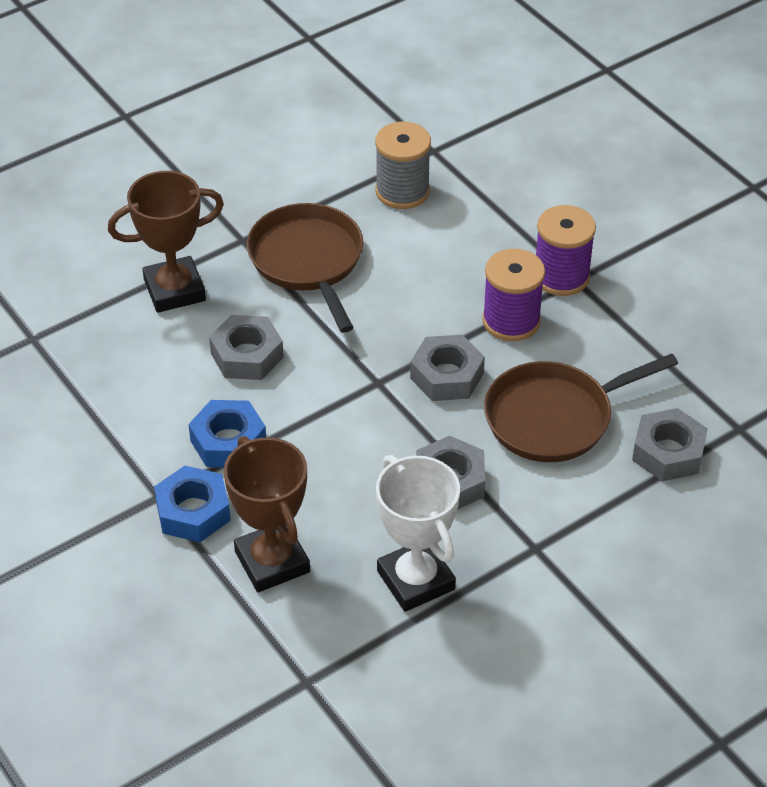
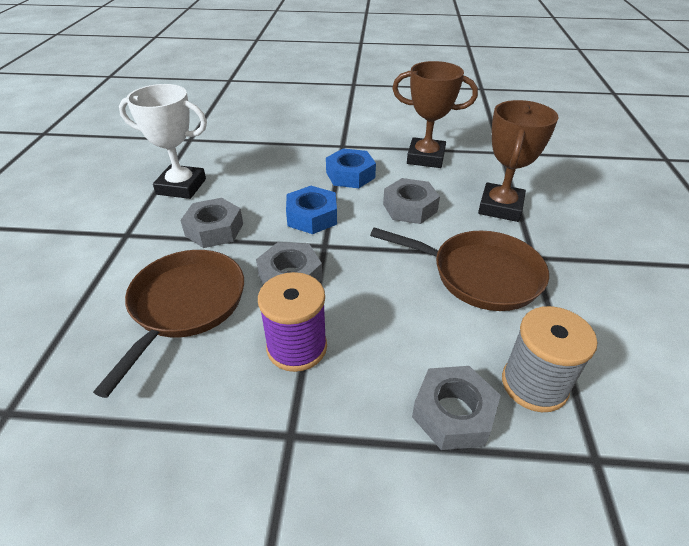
camera: 130 degrees right, 5 degrees down
(193, 511) = (320, 149): blue nut -> blue nut (312, 216)
(272, 562) = (259, 156): brown trophy -> brown trophy (425, 157)
(561, 276) = (306, 425): purple spool -> none
(668, 452) = (69, 344): grey nut -> grey nut (453, 413)

